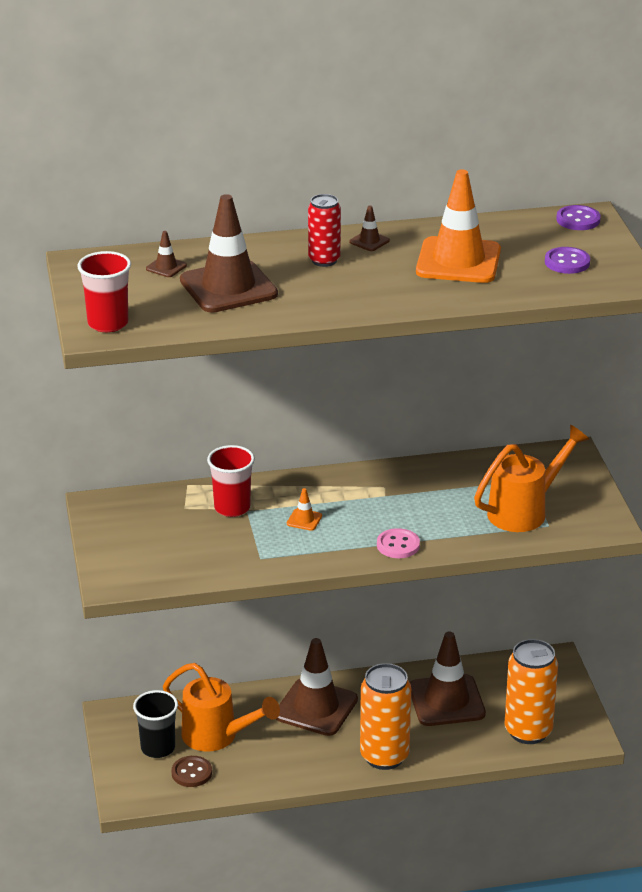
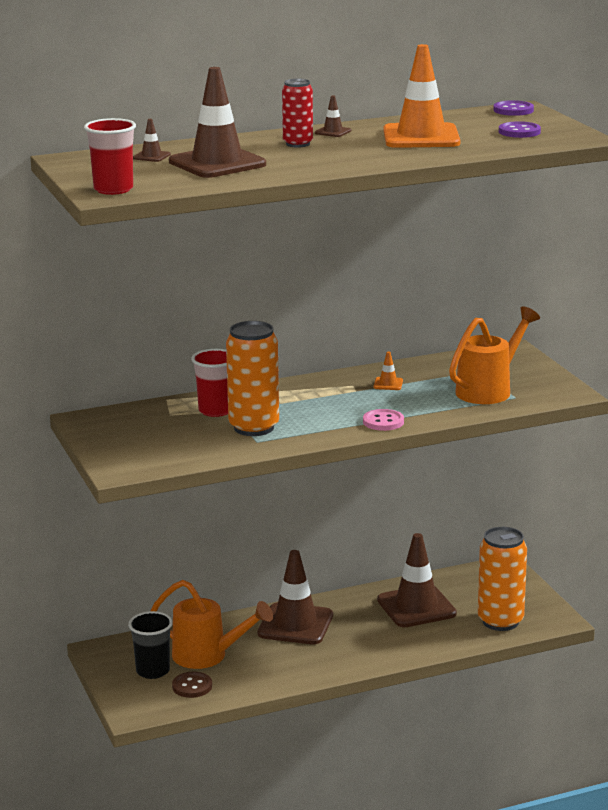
camera: 10 degrees left, 10 degrees down
(304, 520) = (287, 413): orange traffic cone -> orange traffic cone (388, 384)
(384, 756) = (373, 654): orange can -> orange can (254, 428)

